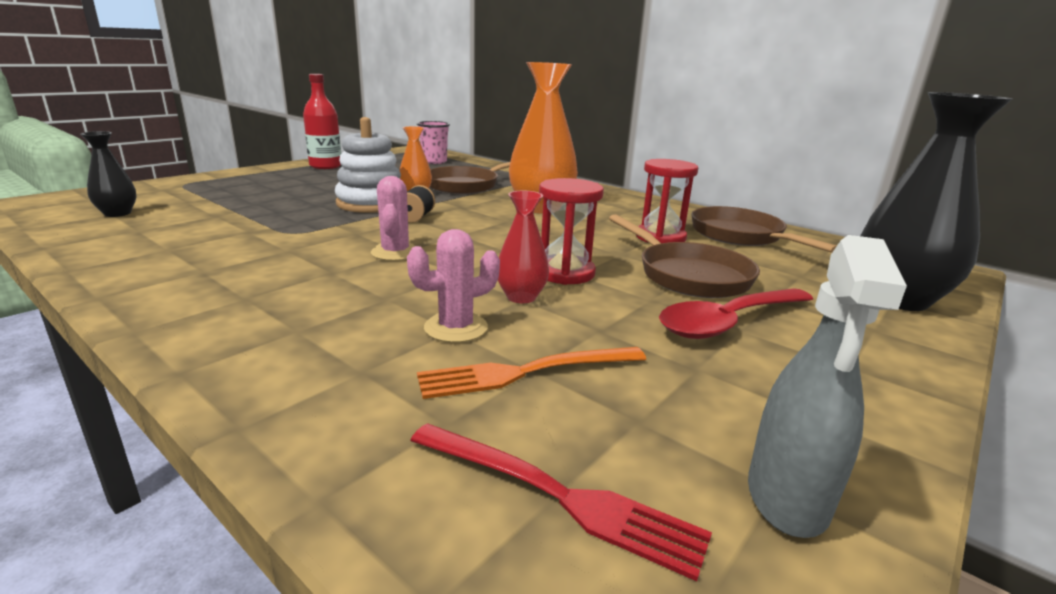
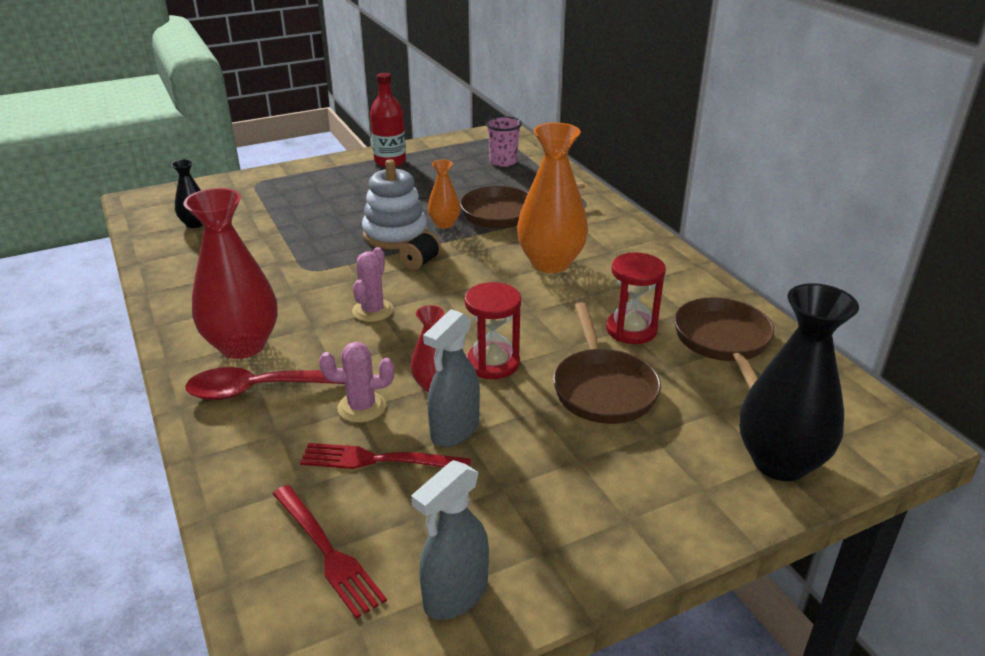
camera: 25 degrees right, 10 degrees up
(246, 298) = (242, 345): none -> red vase
(524, 372) = (377, 460): orange fork -> red fork
(586, 329) = (454, 430): none -> grey spray bottle
(728, 322) = (577, 451): red spoon -> red spoon (261, 390)

